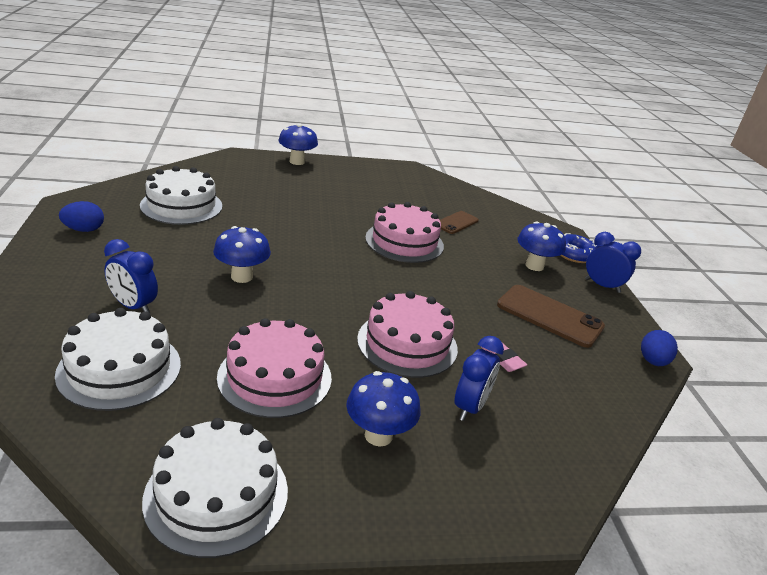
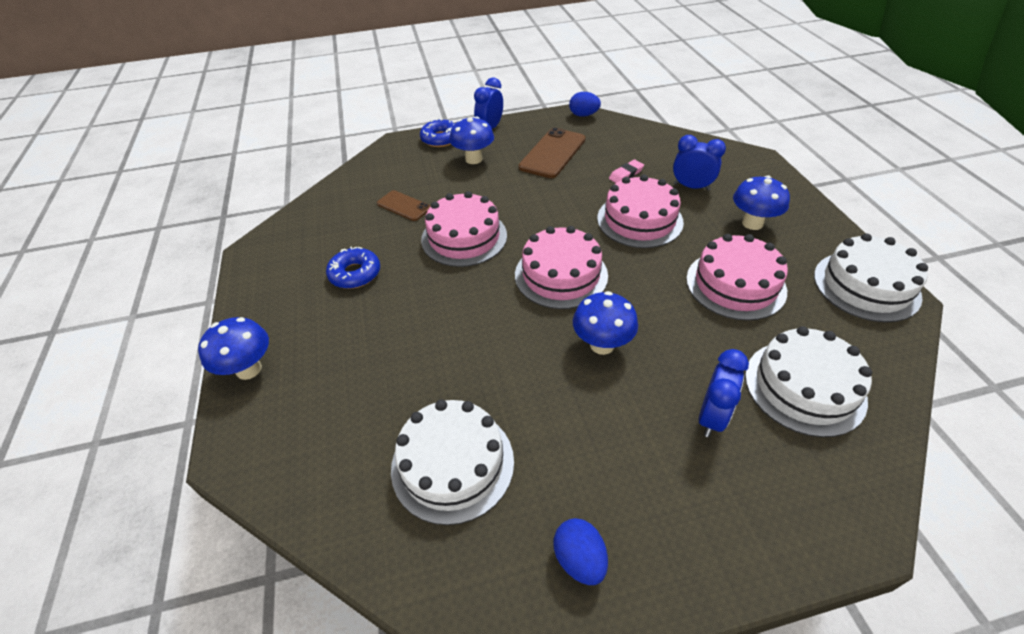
camera: 90 degrees left, 15 degrees up
(336, 276) = (561, 275): none -> pink cake
(372, 196) = (355, 274): none -> blue donut

